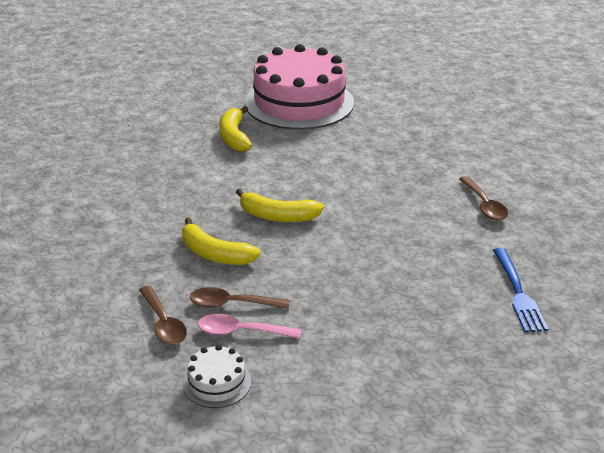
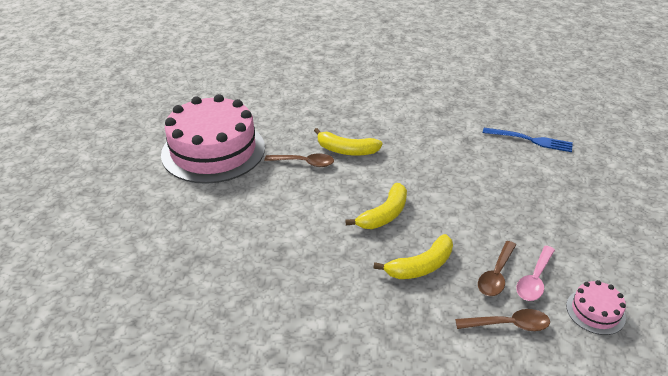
camera: 65 degrees left, 5 degrees up
(217, 383) = (595, 311): white cake -> pink cake
(234, 137) = (239, 203): yellow banana -> yellow banana (346, 150)
(484, 205) = (426, 118): brown spoon -> brown spoon (304, 163)

